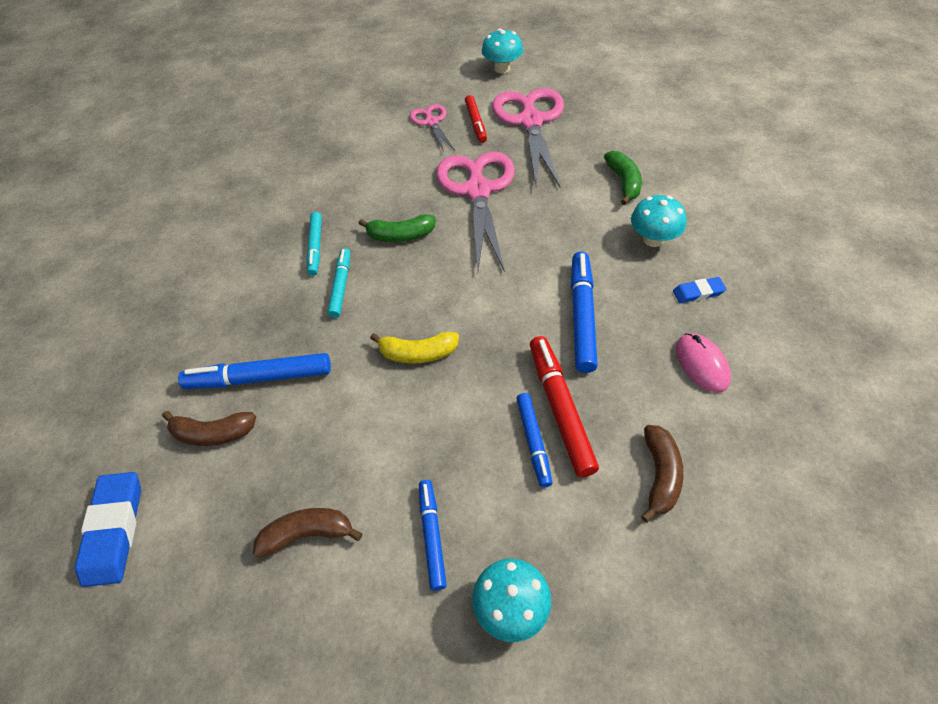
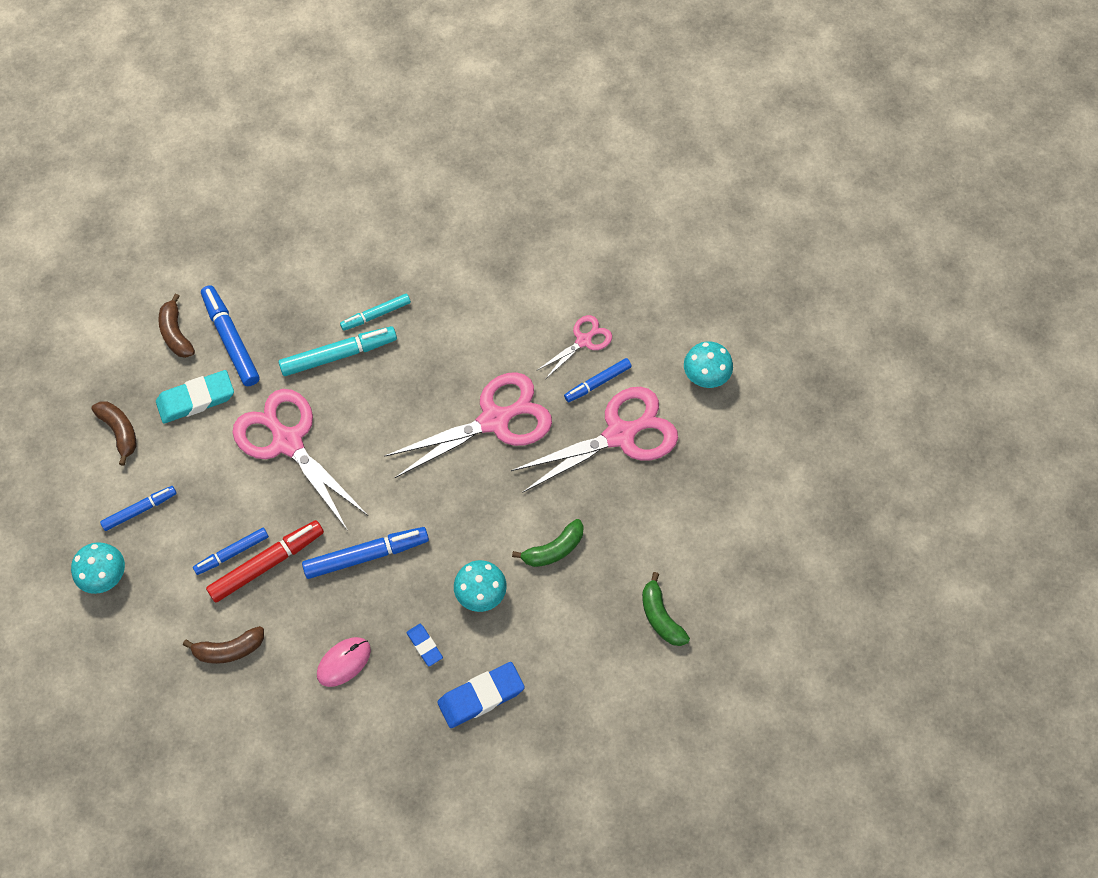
camera: 65 degrees right, 10 degrees up
(114, 530) = (90, 314): blue eraser -> blue eraser (481, 696)
(313, 432) = (196, 399): none -> turquoise eraser
(341, 286) = (339, 355): turquoise marker -> turquoise marker, size x1.59
(400, 235) = (413, 377): green banana -> green banana (660, 616)
(418, 353) = (288, 442): yellow banana -> pink scissors
(476, 123) = (597, 383): red marker -> blue marker

